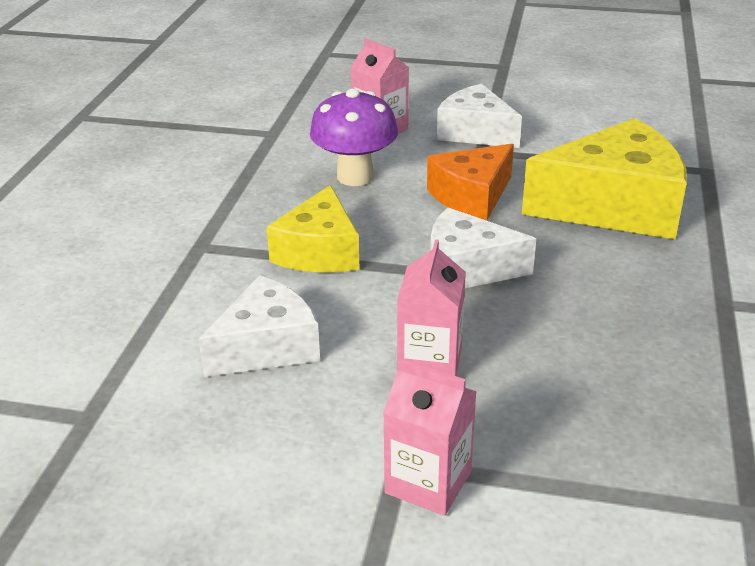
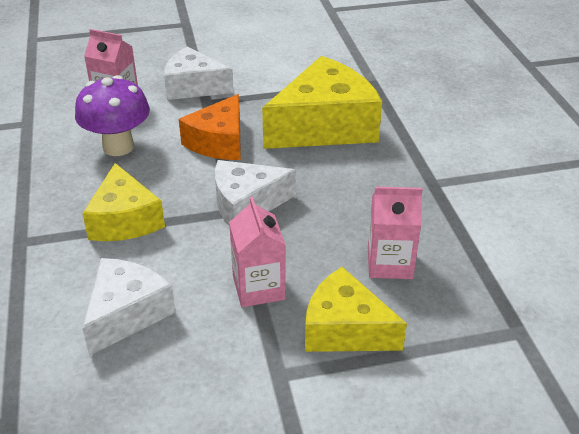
camera: 25 degrees left, 5 degrees up
(428, 482) = (306, 383): pink carton -> pink carton (389, 263)
(510, 437) = (345, 329): none -> yellow cheese

